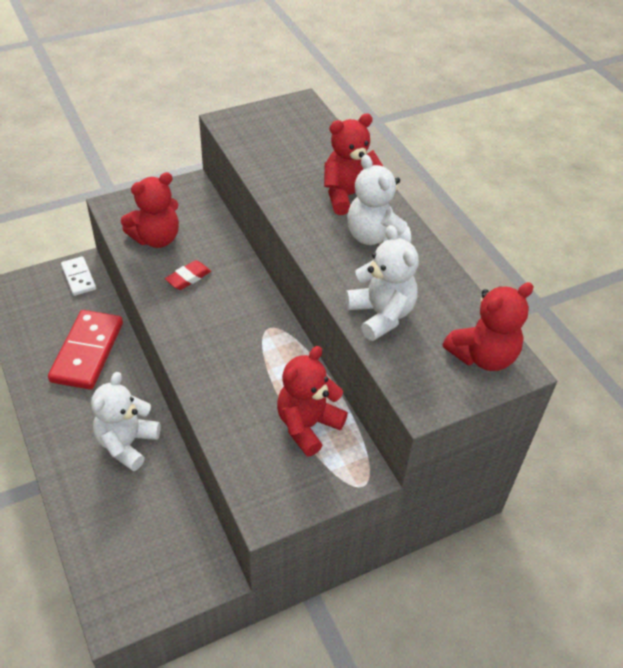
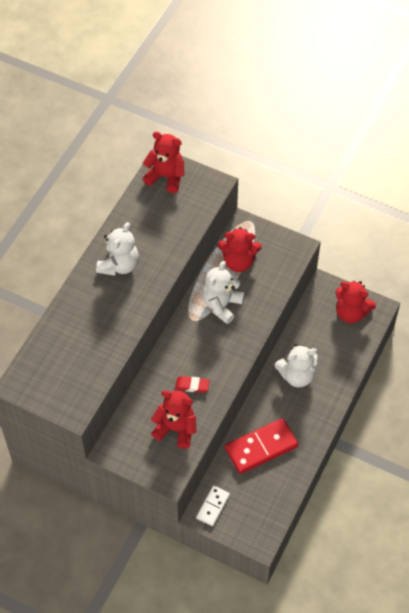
camera: 125 degrees left, 10 degrees up
(348, 196) = (94, 298): red teddy bear -> red teddy bear (351, 313)
(381, 315) = (176, 229): white teddy bear -> white teddy bear (222, 305)

